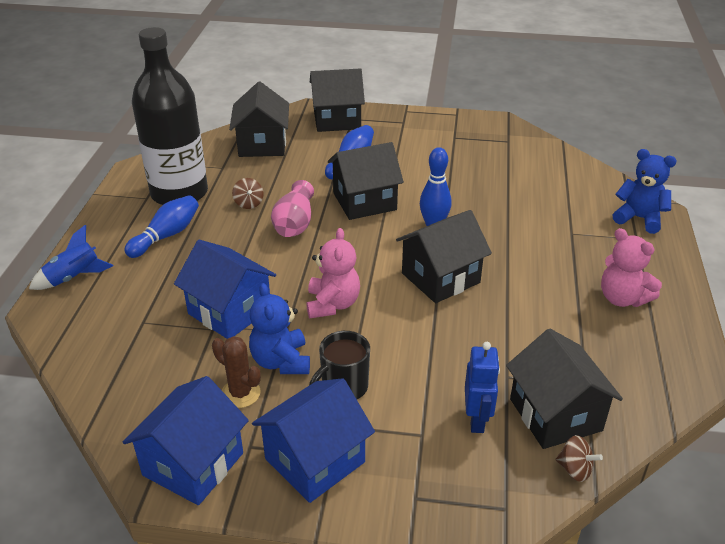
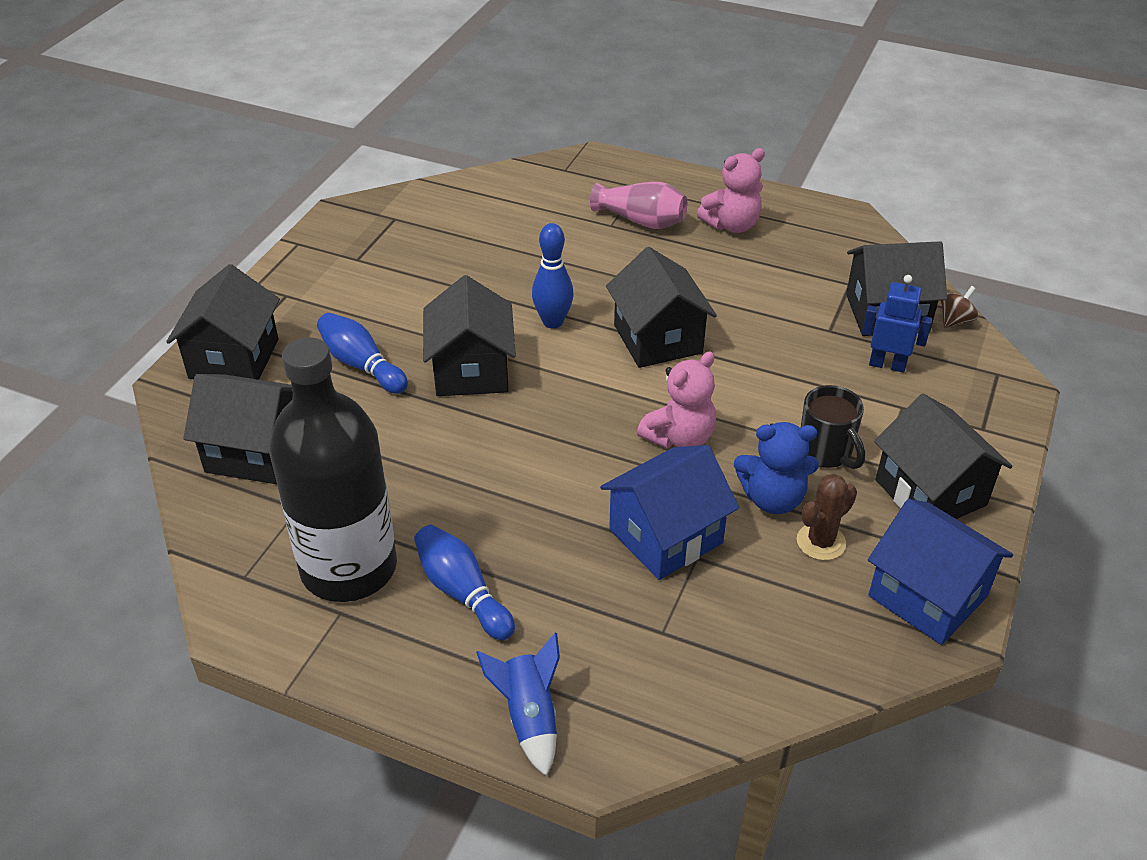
camera: 75 degrees left, 5 degrees up
(249, 203) = (419, 488): brown spinning top -> none
(294, 224) = (493, 446): pink vase -> pink vase (641, 221)
(315, 460) = (930, 492): blue house -> black house
(332, 304) = (679, 437): pink teddy bear -> pink teddy bear turned 120 degrees clockwise
(639, 218) = (603, 174): blue teddy bear -> none

